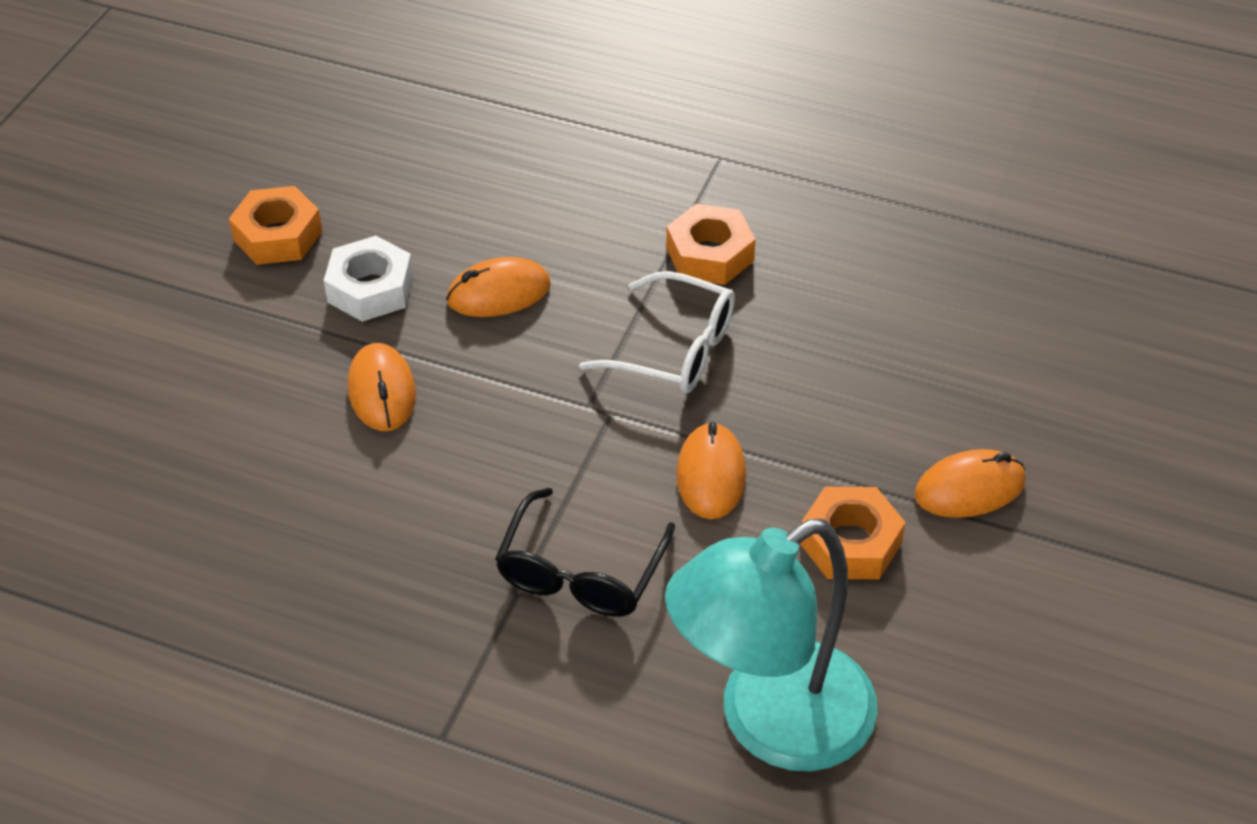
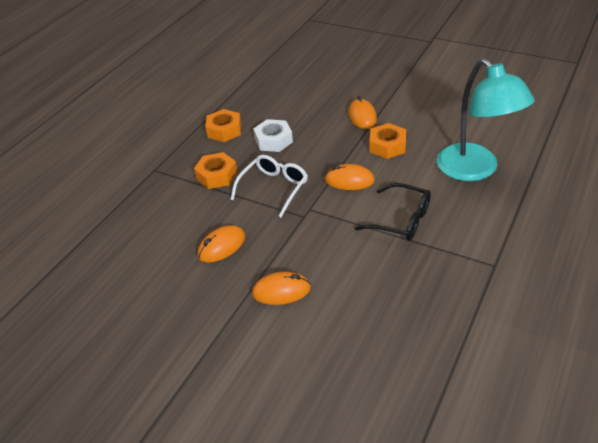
camera: 80 degrees left, 5 degrees down
(278, 235) = (146, 342): orange nut -> orange nut (224, 130)
(370, 289) = (203, 298): white nut -> white nut (273, 140)
(499, 293) = (222, 246): orange mouse -> orange mouse turned 60 degrees clockwise

